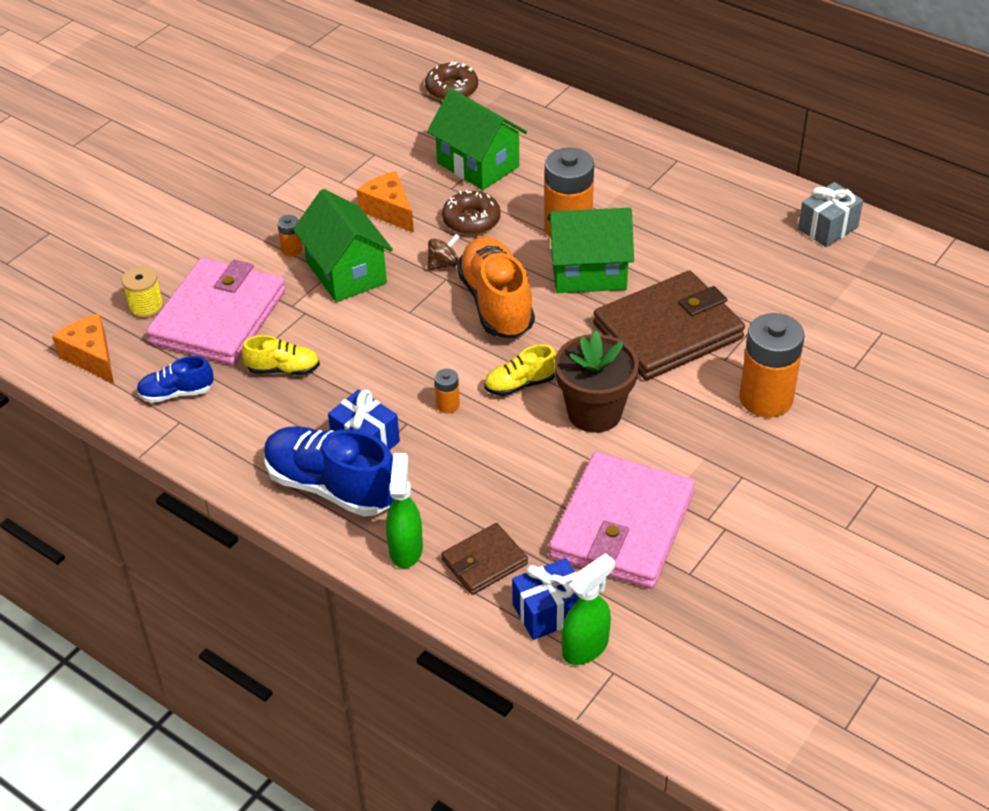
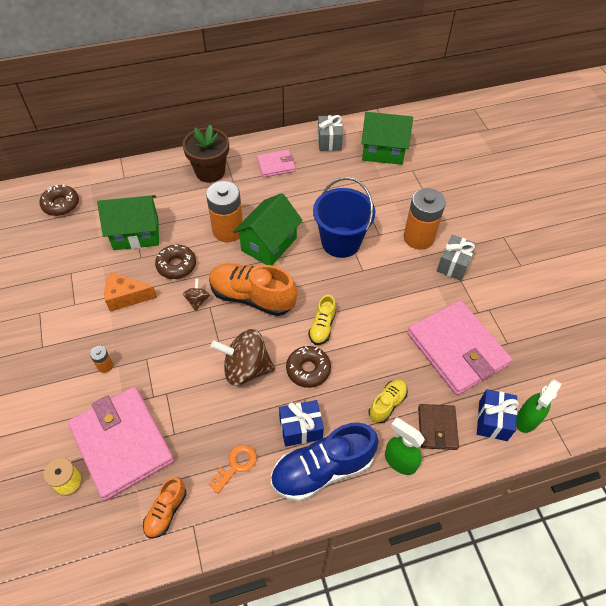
camera: 55 degrees left, 10 degrees up
(91, 357) = (80, 547): orange cheese -> none
(176, 393) = (166, 511): blue shoe -> orange shoe
(273, 415) = (236, 465): none -> orange key
(283, 369) = (203, 435): yellow shoe -> yellow shoe (387, 404)
(346, 273) = (155, 350): green house -> green house (383, 151)
(396, 354) = (246, 368): none -> brown spinning top
(448, 405) = (308, 370): orange battery -> brown donut
(585, 647) = (527, 420): green spray bottle -> green spray bottle turned 135 degrees counterclockwise
(594, 412) = (370, 309): brown flower pot -> brown flower pot (210, 172)
(668, 331) = (341, 242): brown wallet -> blue bucket
(721, 207) = (276, 165): none -> pink wallet
(761, 456) = (453, 264): none -> grey gift

